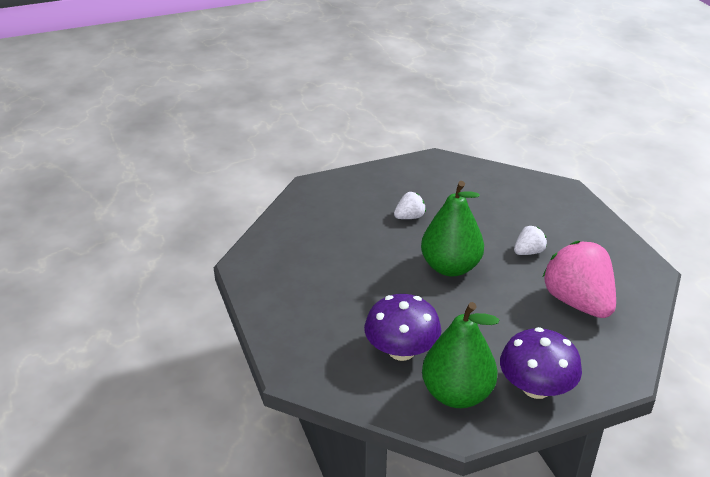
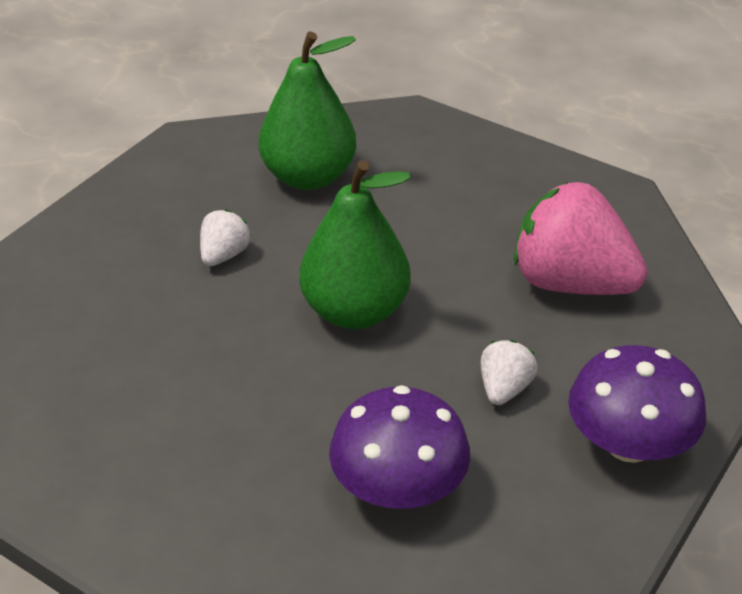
camera: 35 degrees left, 5 degrees up
(457, 394) = (536, 515): green pear -> green pear (309, 176)
(528, 252) = (444, 235): white strawberry -> white strawberry (504, 389)

